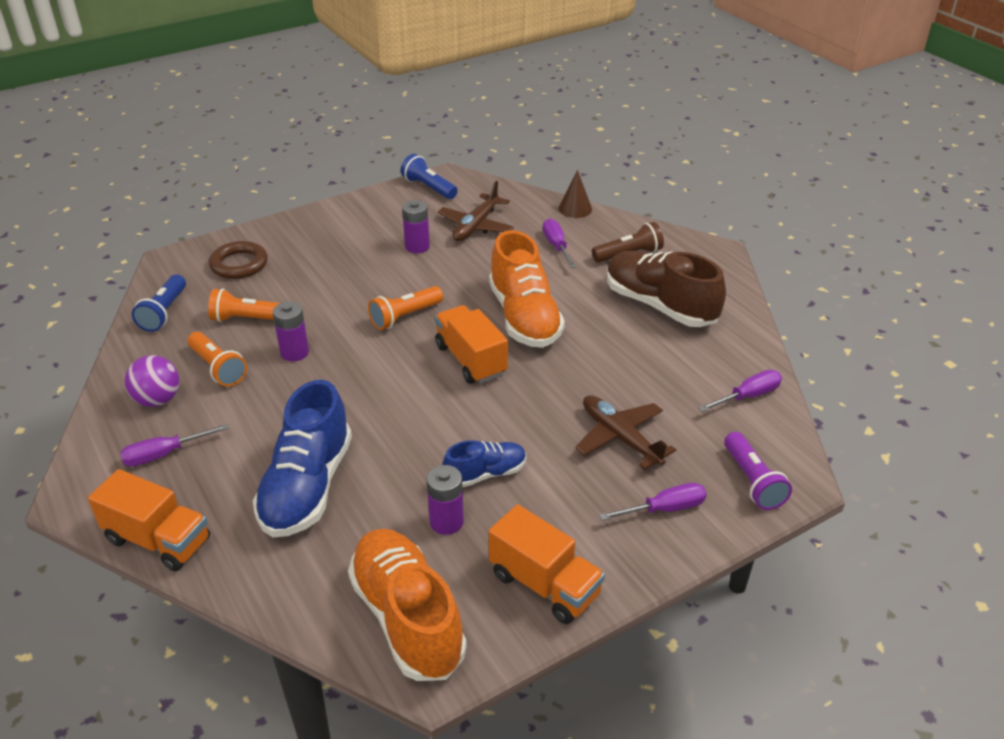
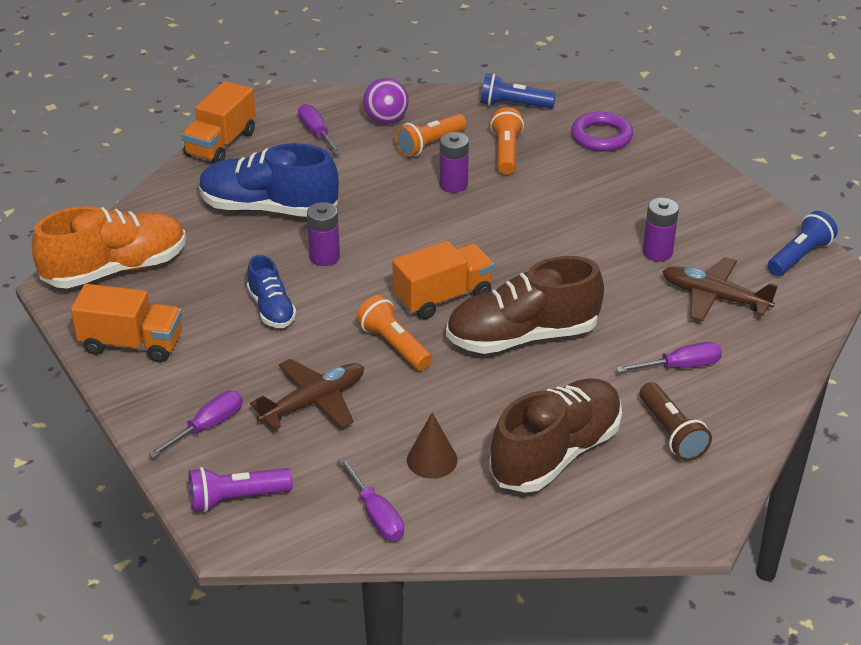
camera: 90 degrees right, 0 degrees up
(239, 264) = (601, 136): brown ring -> purple ring
(405, 317) = (517, 250): orange flashlight -> orange flashlight (394, 345)
(446, 522) = (215, 286): purple battery -> purple battery (324, 257)
(524, 317) = (522, 336): orange shoe -> brown shoe
(544, 584) = (132, 344): orange truck -> orange truck turned 120 degrees counterclockwise
(575, 209) = (780, 387): brown cone -> brown cone (432, 460)
(664, 509) = (207, 426): purple screwdriver -> purple screwdriver turned 120 degrees counterclockwise

